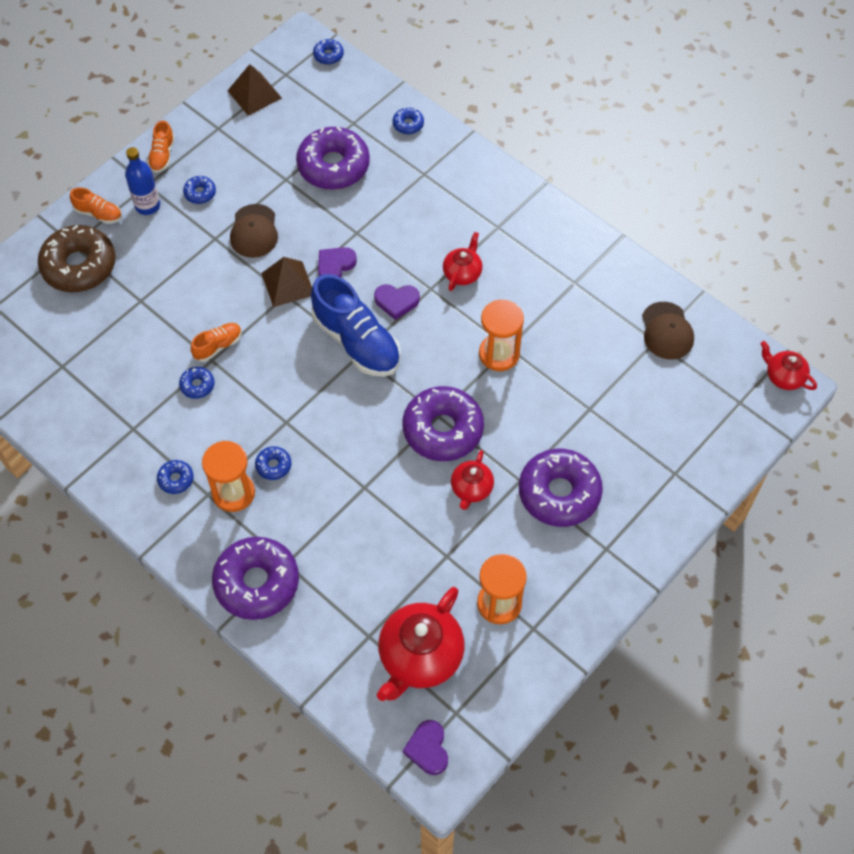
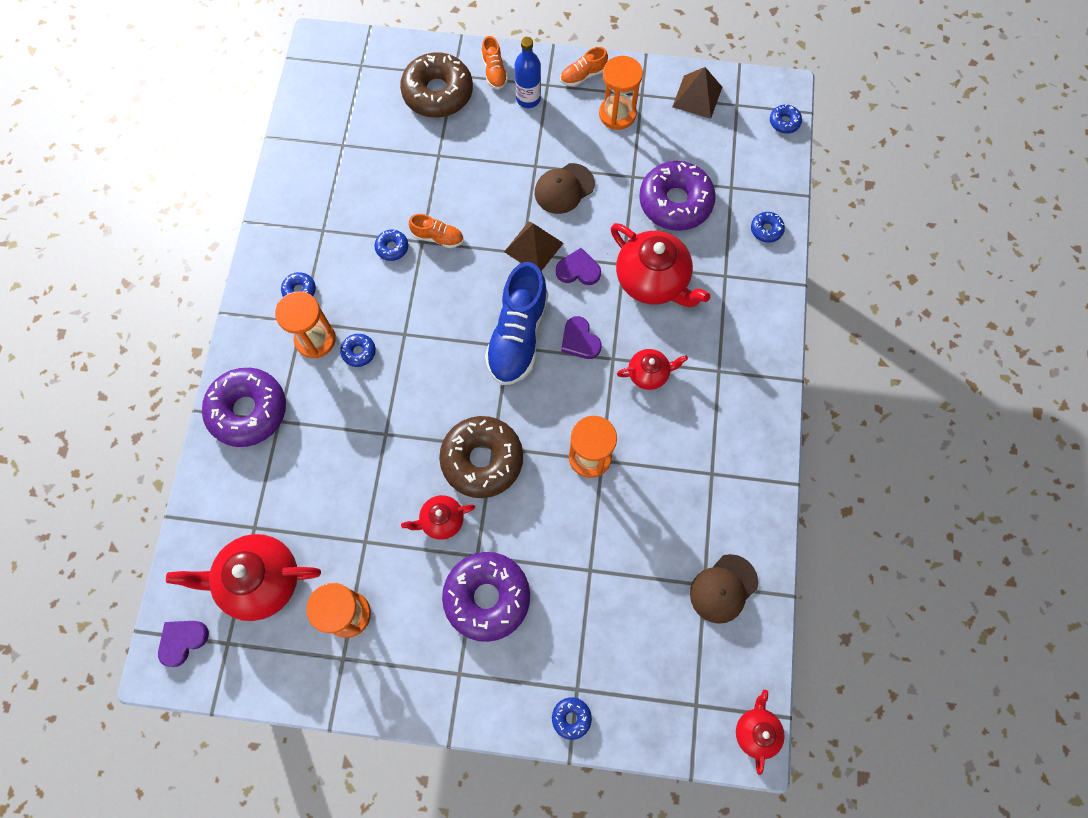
camera: 55 degrees right, 10 degrees up
(200, 193) = (569, 126): blue donut -> blue donut (571, 718)
(220, 155) = (617, 114): none -> orange hourglass
(387, 222) = (653, 280): none -> red teapot
(443, 430) = (482, 460): purple donut -> brown donut

